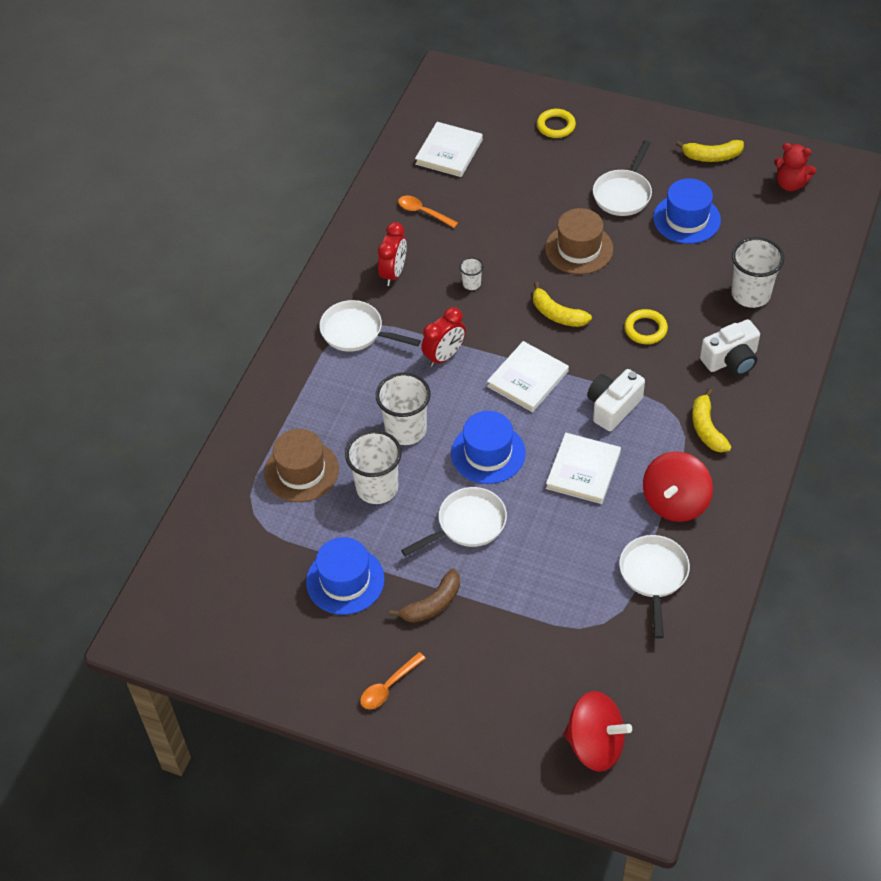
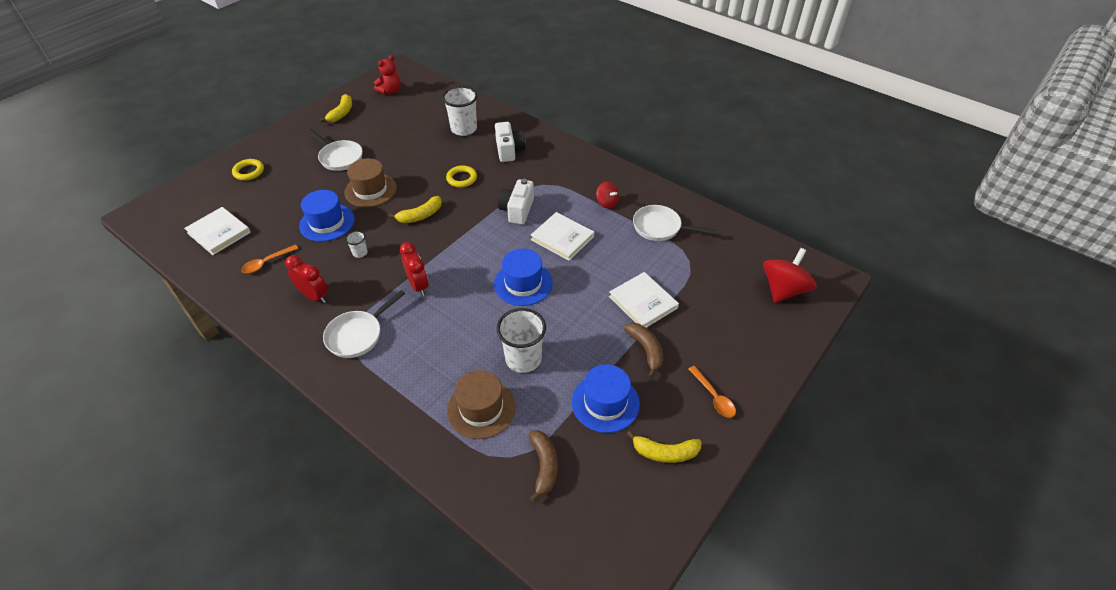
camera: 75 degrees left, 5 degrees down
(252, 546) = (544, 466): none -> brown banana
(406, 430) = (476, 326): white cup -> none
(467, 524) = (581, 311): white pan -> none
(528, 379) = (468, 245): white book -> white book (643, 302)
(613, 407) = (517, 210): white camera -> white camera turned 45 degrees clockwise
(675, 502) = (606, 203): red spinning top -> red spinning top, size x0.55
(686, 219) = (384, 137): blue hat -> blue hat (327, 222)
(707, 428) = (556, 174): yellow banana -> yellow banana (665, 453)

